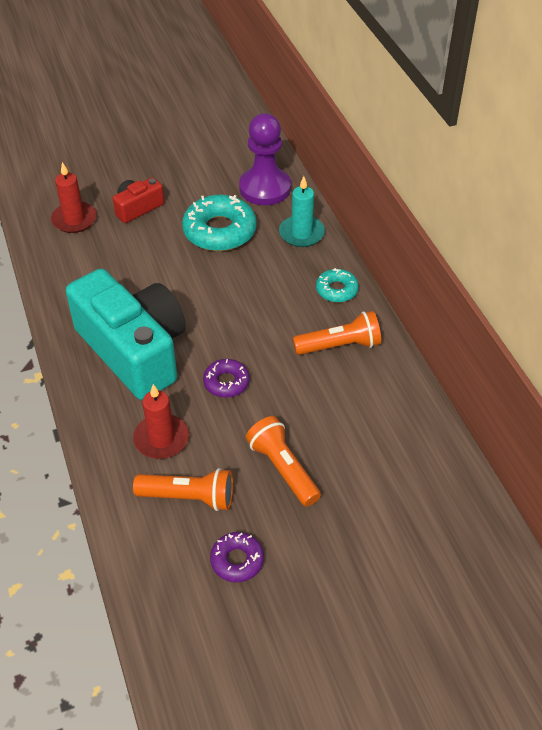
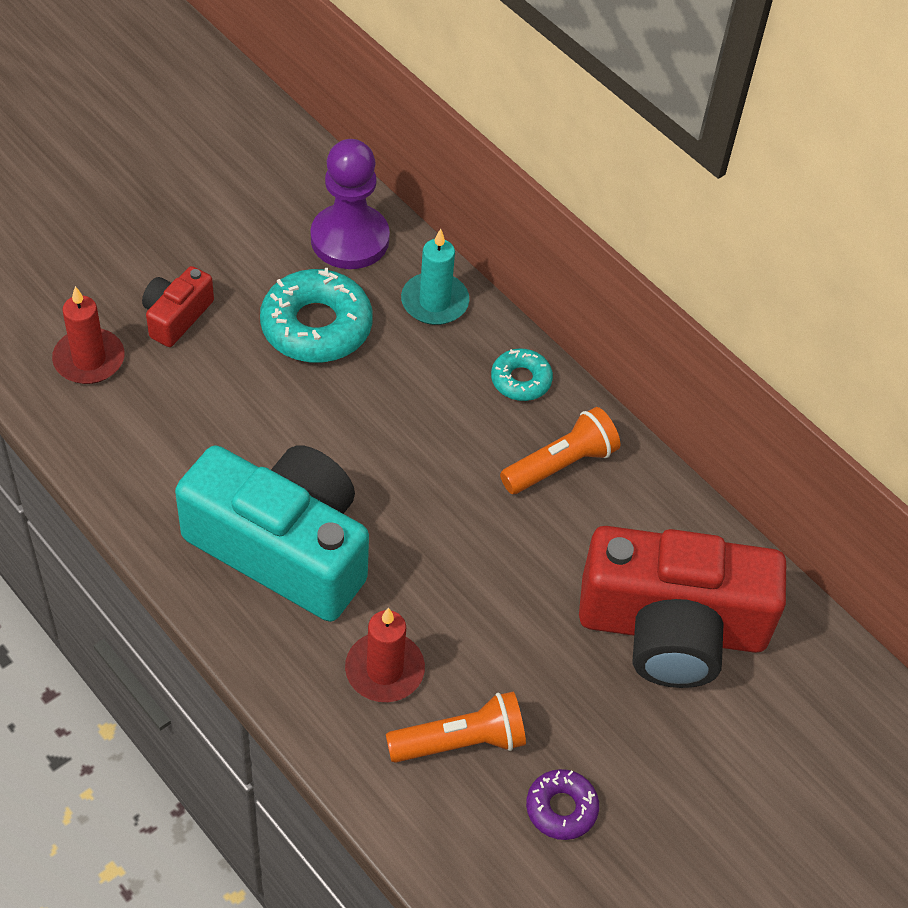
camera: 25 degrees left, 5 degrees up
(226, 382) = (434, 561): purple donut -> none
(283, 468) = (563, 664): orange flashlight -> none
(370, 466) = (672, 628): none -> red camera

